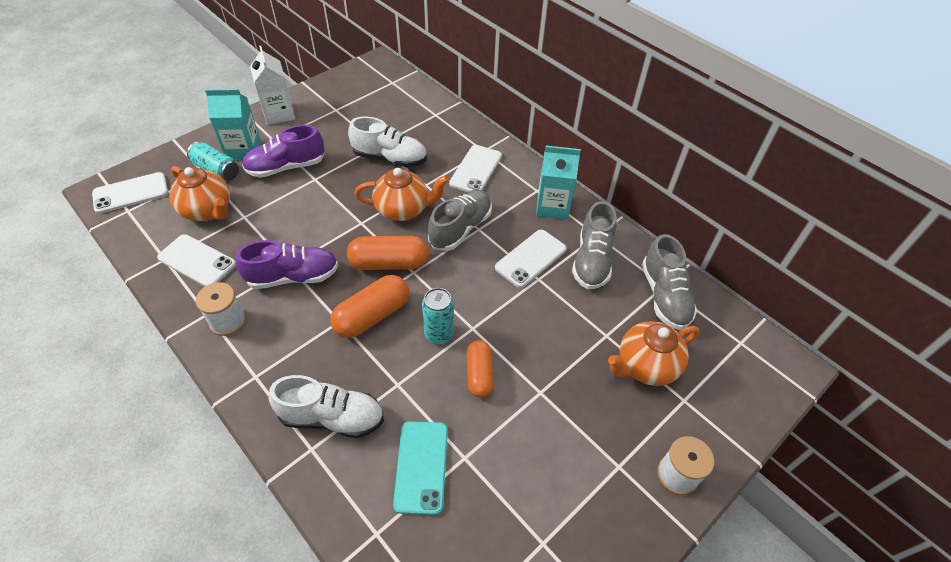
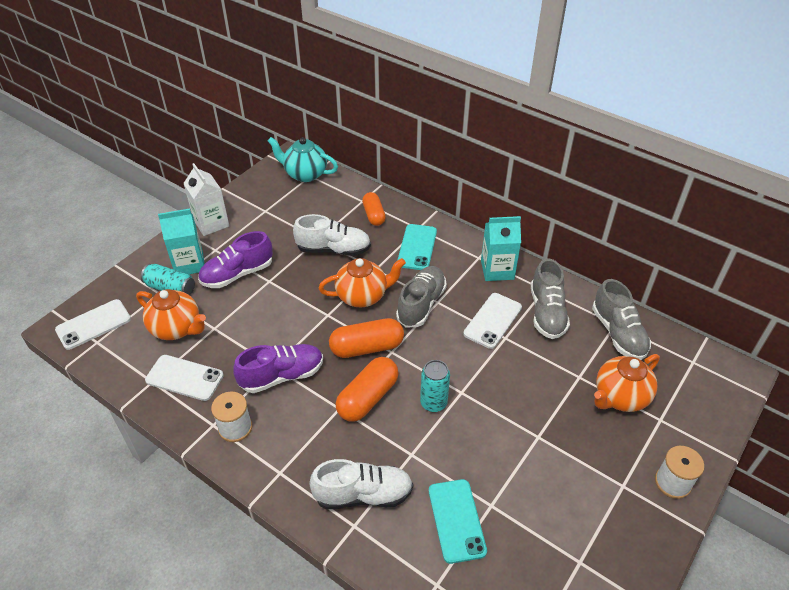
camera: 10 degrees left, 5 degrees down
(387, 80) = (305, 174): none -> turquoise teapot
(476, 169) = (417, 247): white phone -> turquoise phone
(479, 374) = (480, 431): orange capsule -> orange capsule (374, 215)

